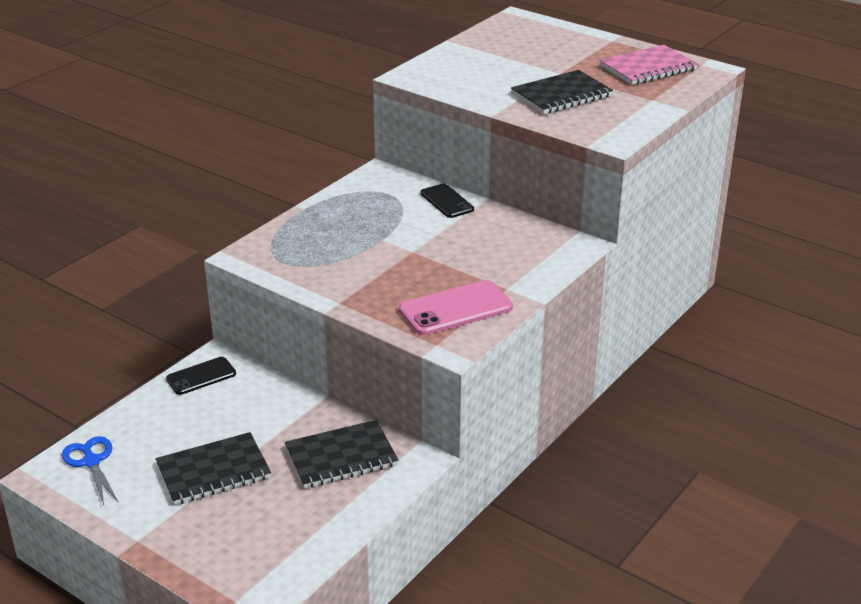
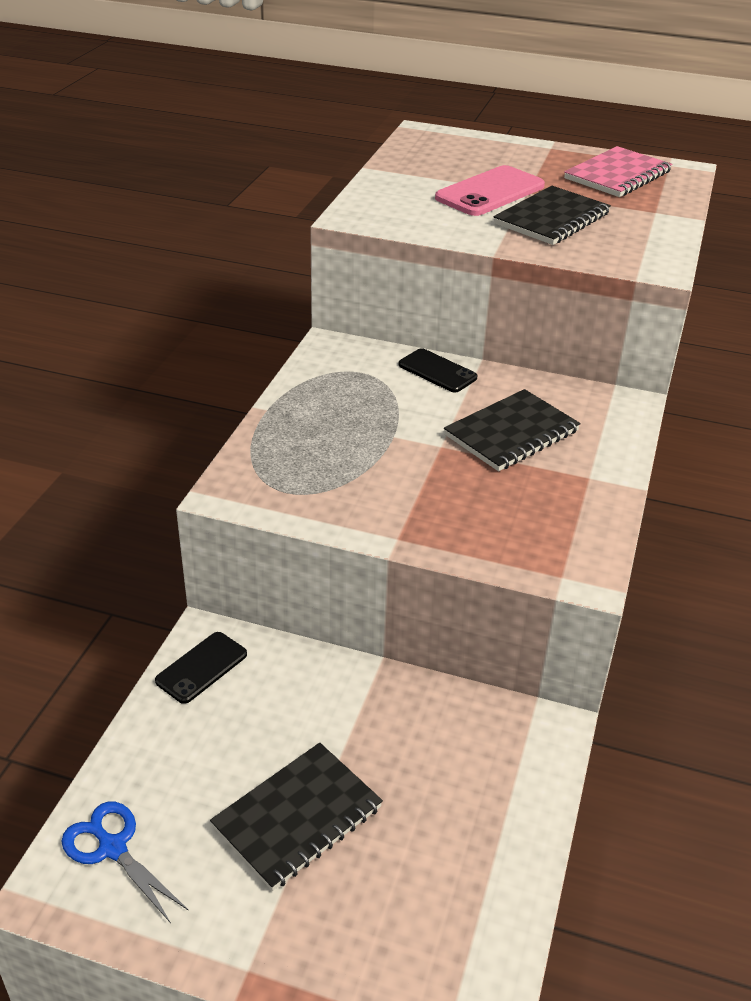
camera: 20 degrees left, 5 degrees up
(341, 457) = (454, 748): black notebook -> black notebook (511, 433)
(455, 309) = (549, 518): pink phone -> pink phone (490, 192)

